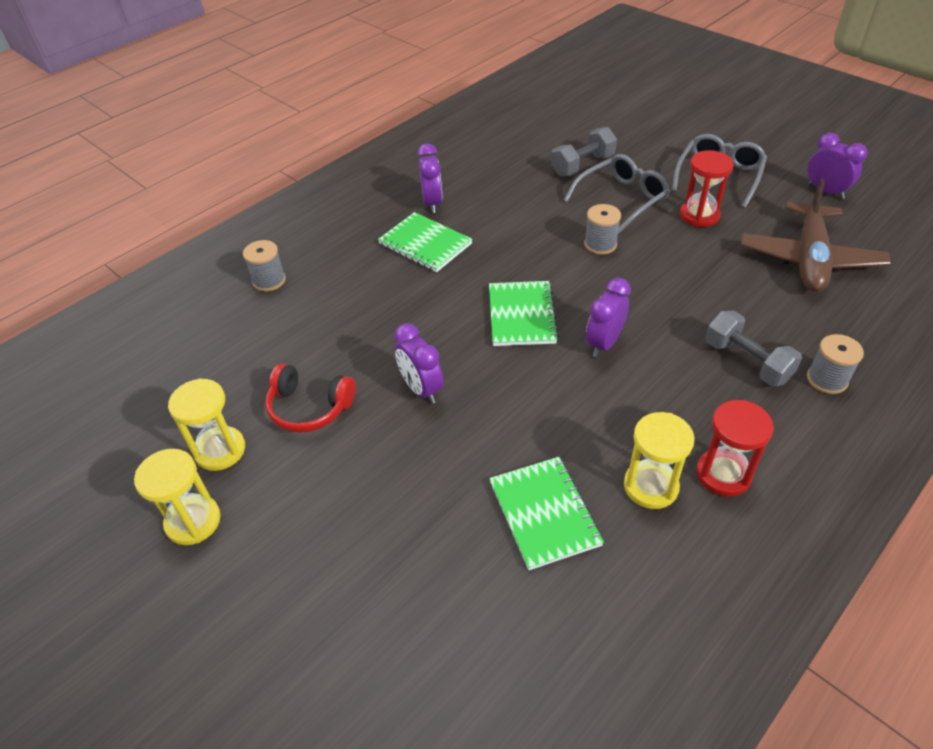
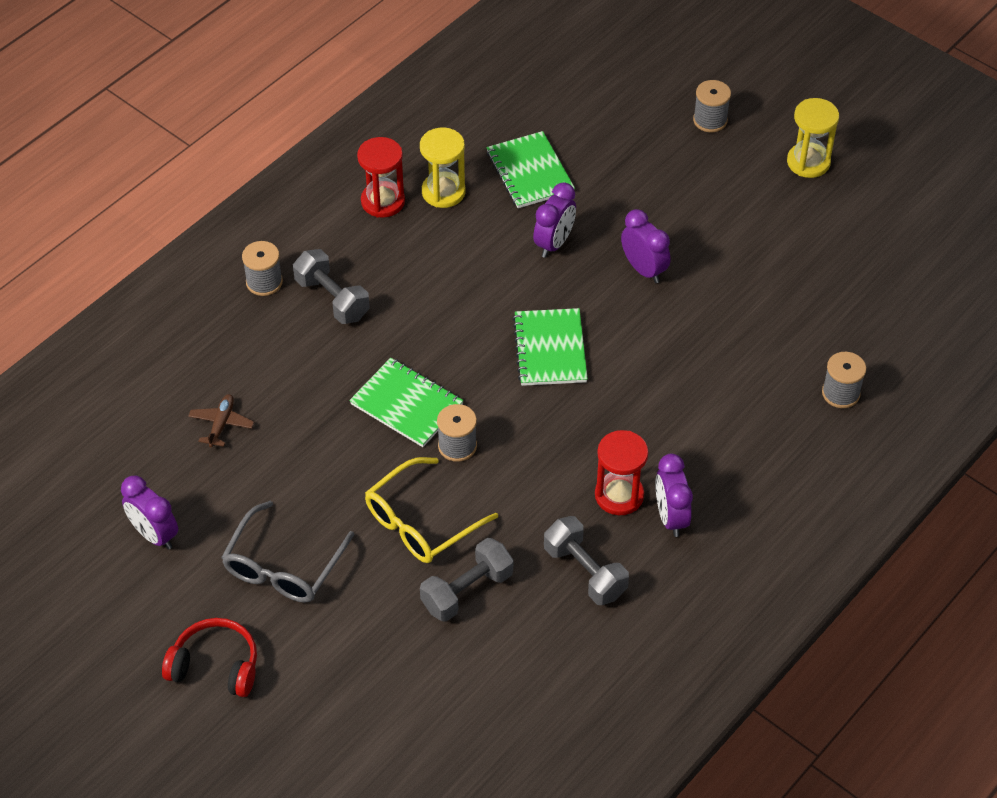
camera: 175 degrees right, 5 degrees up
(220, 450) = (811, 214): yellow hourglass -> none
(296, 593) = (710, 120): none -> grey spool
(309, 407) = (745, 251): red headphones -> red headphones (215, 666)
(425, 244) = (669, 447): green notebook -> green notebook (406, 404)
(499, 175) = (585, 572): none -> grey dumbbell
(604, 343) = (467, 317): purple clock -> purple clock (554, 243)
(621, 199) = (421, 522): grey glasses -> yellow glasses
(699, 215) = (328, 493): red hourglass -> red hourglass (619, 495)
(809, 258) = (221, 424): brown plane -> brown plane, size x0.42

